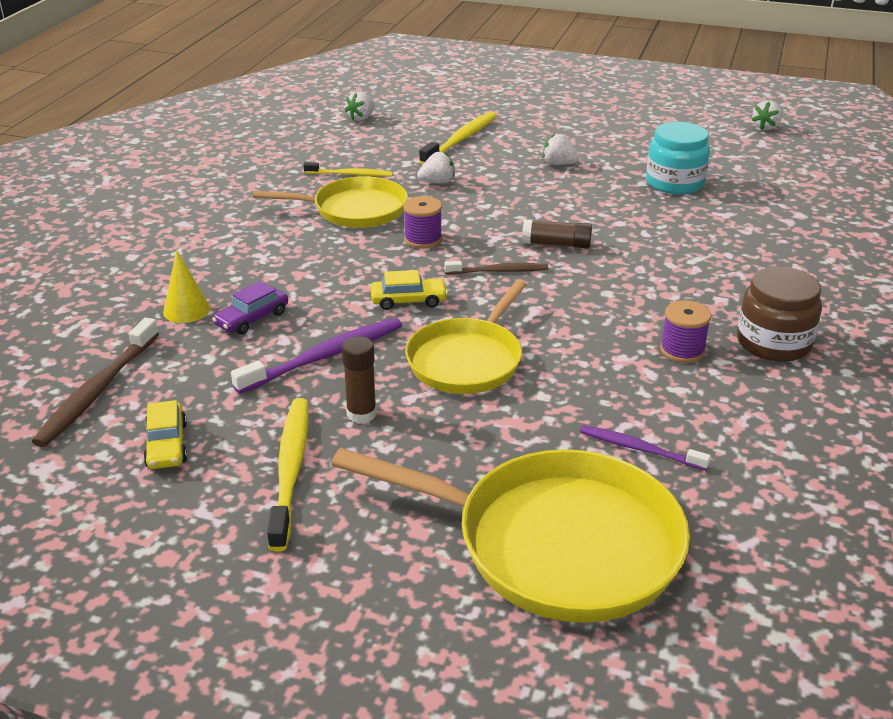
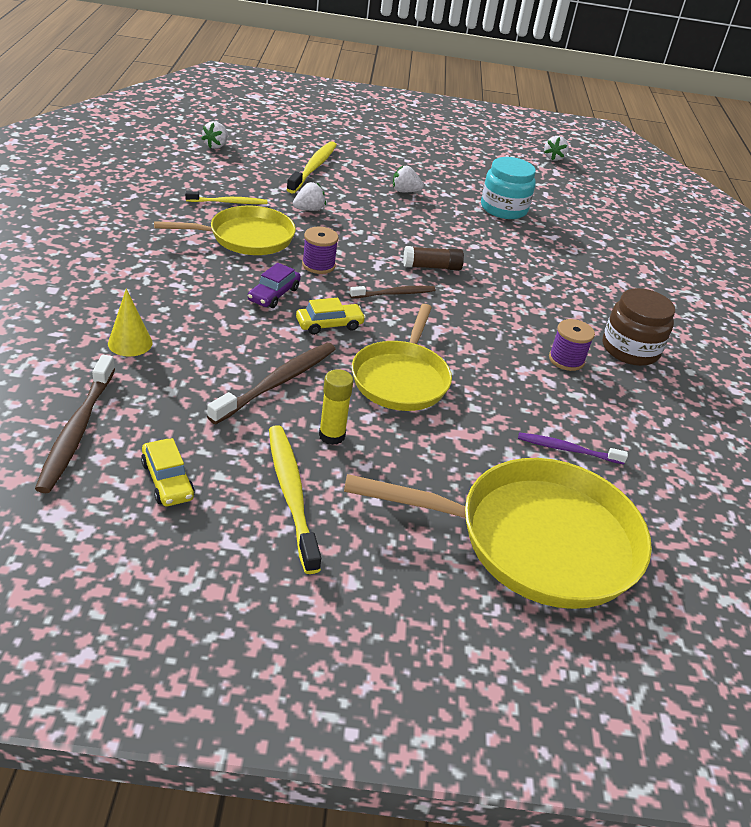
camera: 20 degrees left, 5 degrees up
(252, 319) = (196, 349): purple car -> purple car (274, 294)
(325, 356) = (278, 382): purple toothbrush -> brown toothbrush
(361, 414) = (332, 435): brown glue stick -> yellow glue stick

